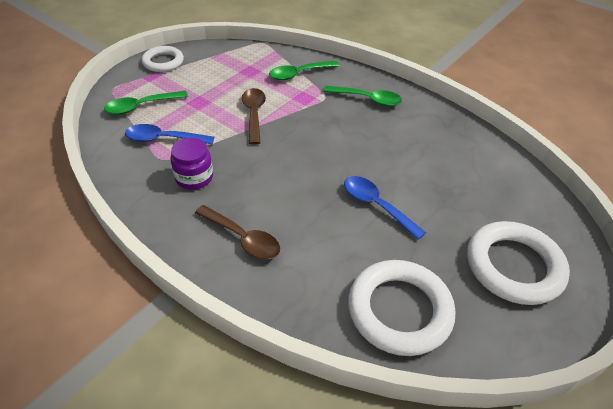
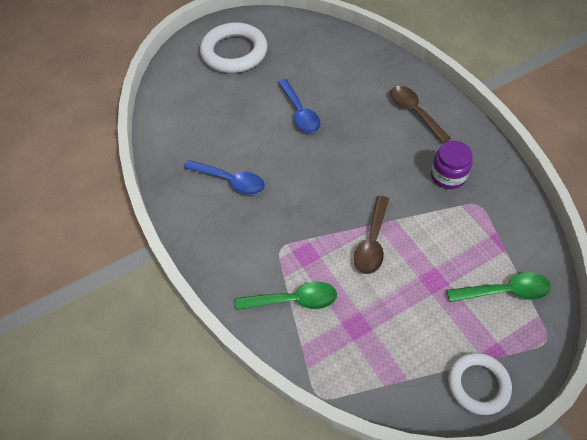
camera: 155 degrees left, 10 degrees up
(164, 139) = (476, 231): blue spoon -> blue spoon (230, 181)
(367, 99) = (235, 231): green spoon -> none
(399, 310) = (325, 47): white ring -> none

